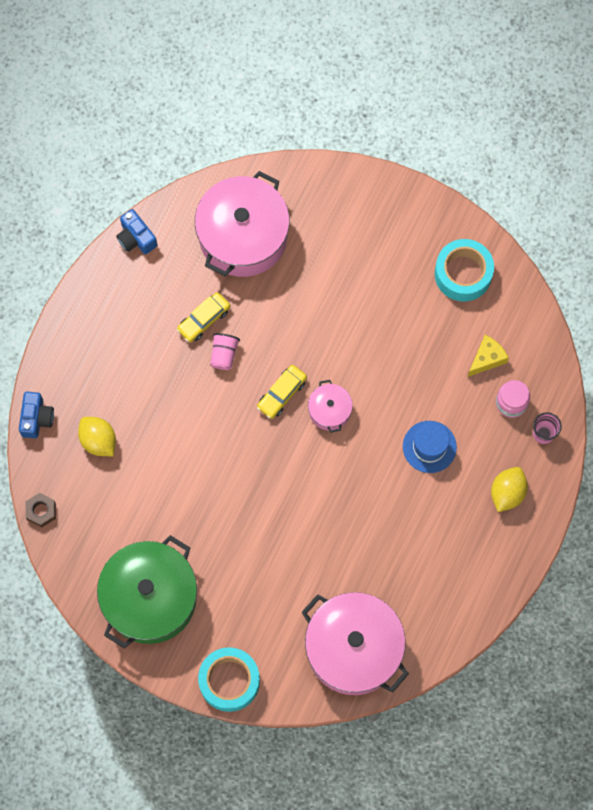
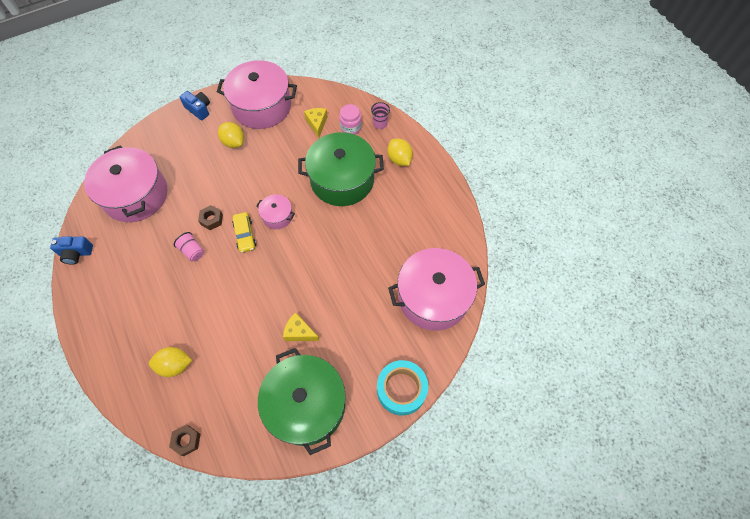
camera: 55 degrees left, 10 degrees down
(36, 418) = (123, 397): blue camera -> blue camera (199, 109)
(204, 320) = (161, 248): yellow car -> none
(216, 536) = (299, 332): none -> yellow cheese
(274, 343) = (211, 219): none -> brown nut
(388, 283) = (234, 142): none -> yellow lemon
(429, 447) = (342, 180): blue hat -> green pot
(463, 274) = (262, 106): turquoise tape -> pink pot

